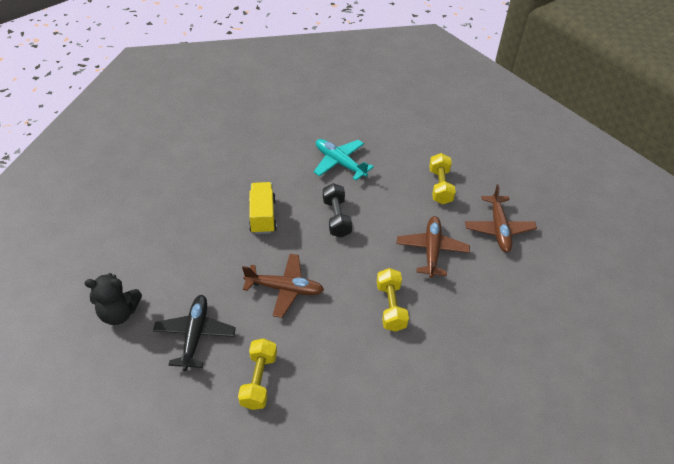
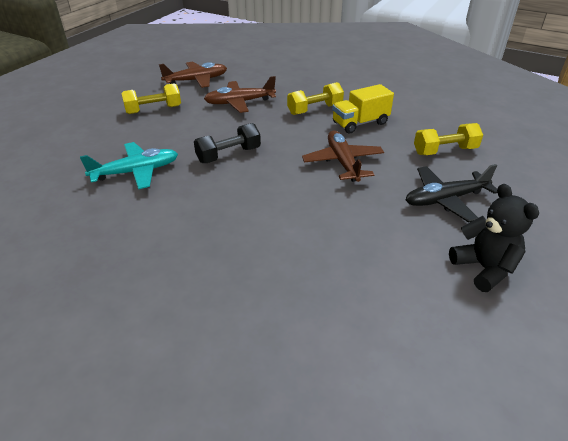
camera: 110 degrees left, 10 degrees down
(262, 216) = (256, 204): yellow truck -> yellow truck (360, 123)
(340, 163) = (136, 172): turquoise plane -> turquoise plane turned 135 degrees counterclockwise

